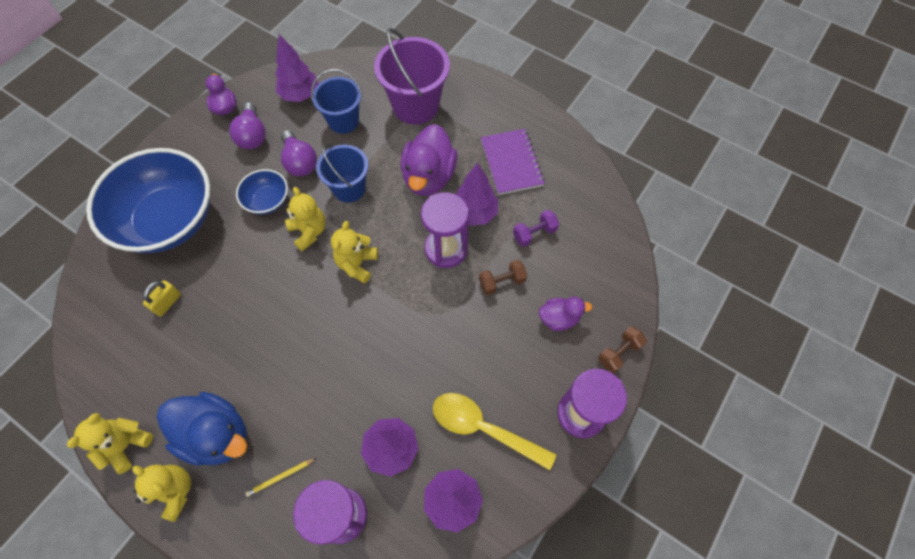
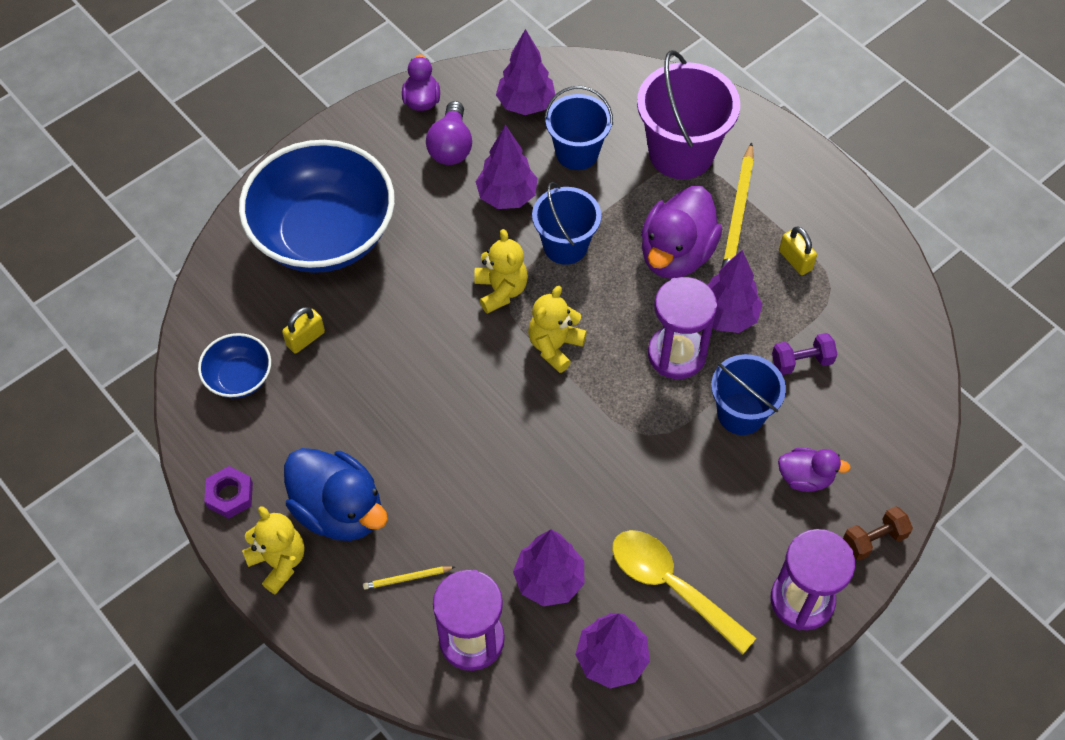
camera: 15 degrees right, 5 degrees down
(126, 445) = (230, 495): yellow teddy bear -> purple nut
(267, 201) = (454, 238): blue bowl -> blue bowl (239, 377)
(300, 162) = (507, 196): purple light bulb -> purple tree
(464, 140) = (737, 214): none -> yellow pencil
(502, 282) = (741, 413): brown dumbbell -> blue bucket
(511, 163) = (795, 260): purple notebook -> yellow padlock

